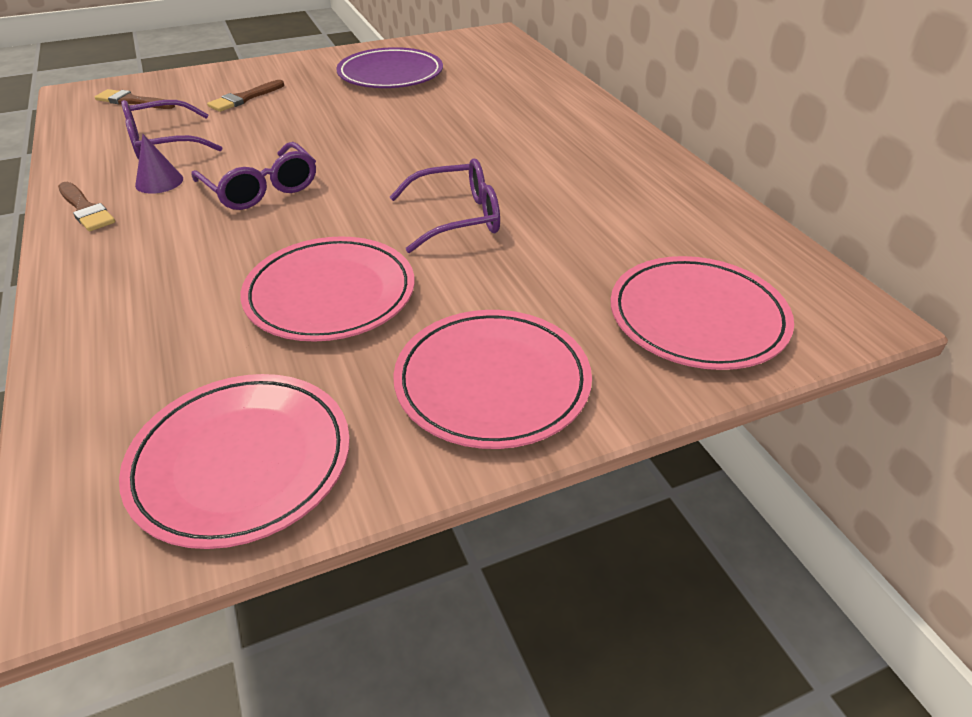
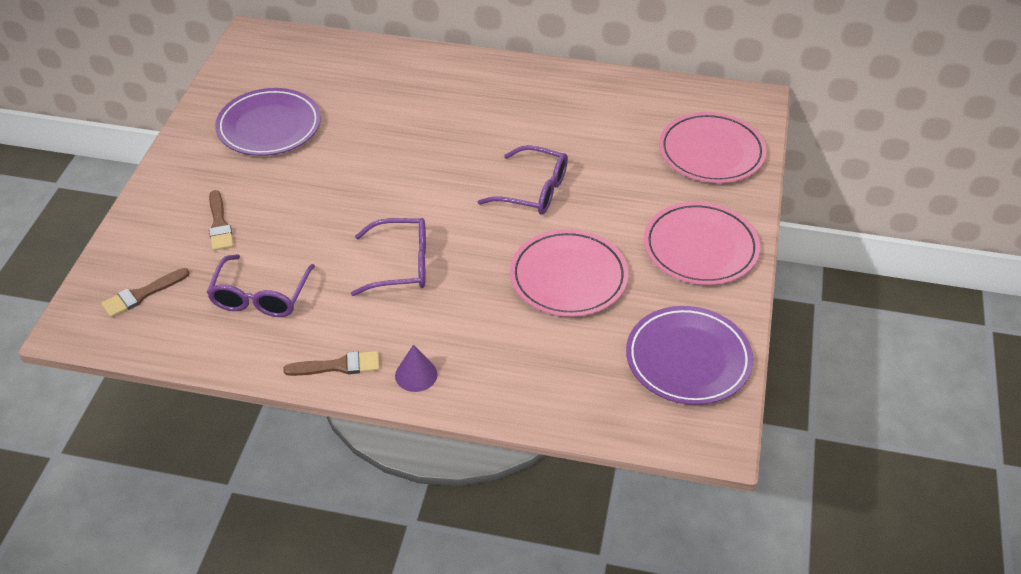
camera: 55 degrees left, 5 degrees up
(159, 182) = (332, 315): purple cone -> purple cone (416, 375)
(241, 462) = (688, 359): pink plate -> purple plate
(456, 218) = (533, 190): purple glasses -> purple glasses turned 90 degrees clockwise

